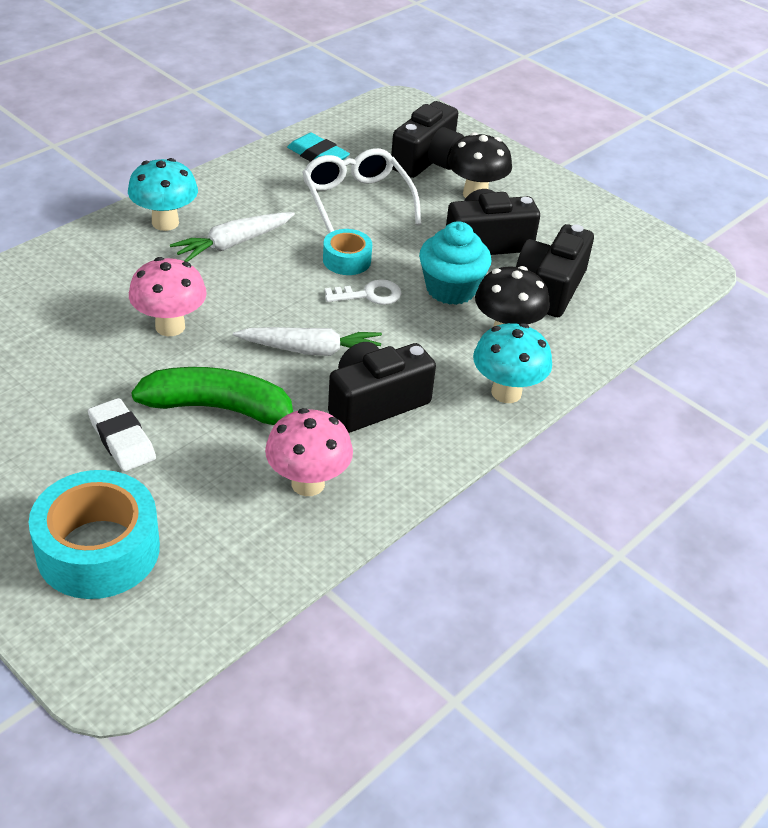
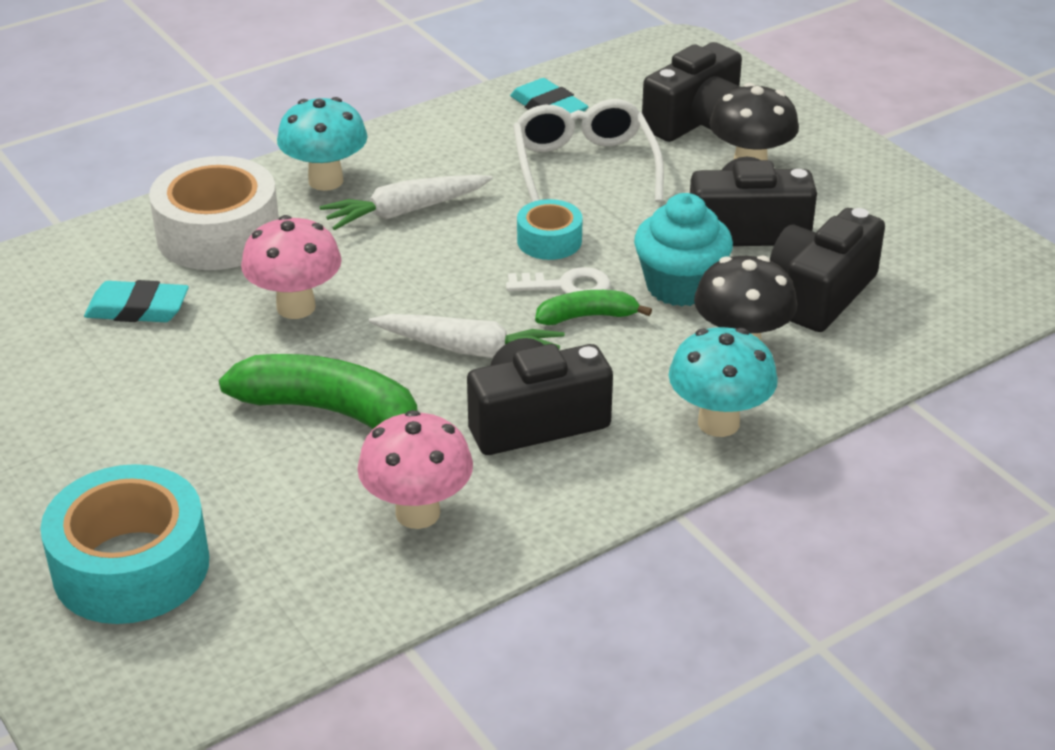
camera: 15 degrees right, 5 degrees down
(45, 337) = (137, 309): none -> turquoise eraser
(93, 271) = (218, 234): none -> white tape
(122, 439) = (197, 438): white eraser -> none
(390, 317) = (587, 316): none -> green banana

